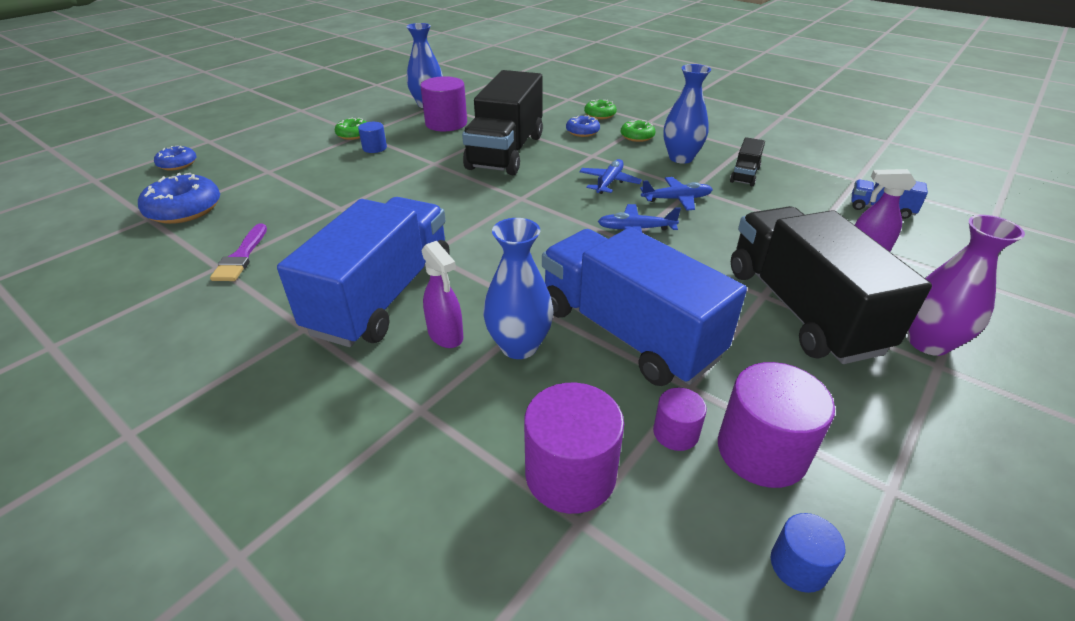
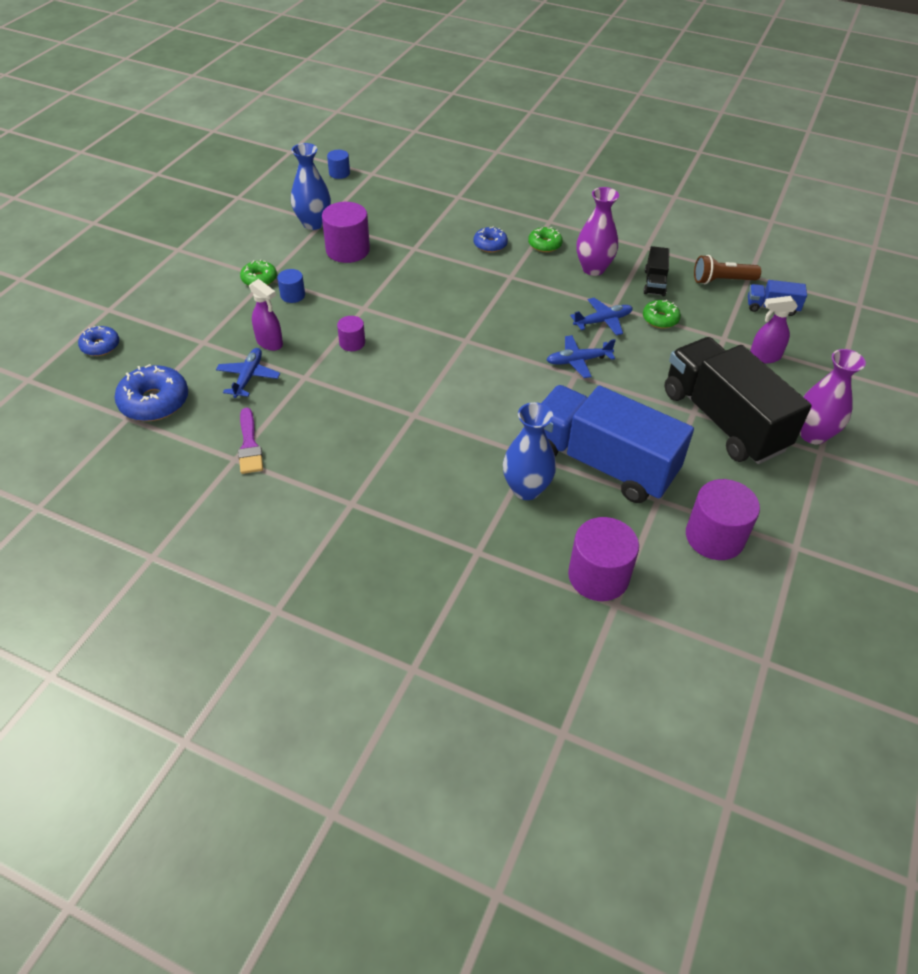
camera: 15 degrees left, 10 degrees up
(383, 296) = (398, 463): blue truck -> none
(446, 335) = (467, 490): purple spray bottle -> purple spray bottle (270, 343)
(506, 152) = (426, 282): black truck -> none
(600, 115) = (498, 217): green donut -> green donut (660, 319)
(609, 182) = (538, 309): blue plane -> blue plane (248, 377)
(675, 433) = (657, 535): purple cylinder -> purple cylinder (352, 343)
(681, 158) = (593, 268): blue vase -> purple vase
(798, 565) = (747, 602): blue cylinder -> blue cylinder (339, 173)
(823, 181) = (722, 280): none -> brown flashlight

